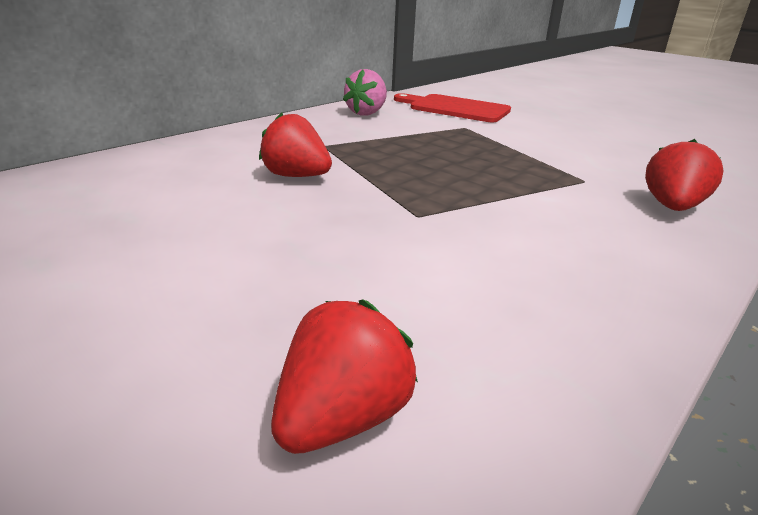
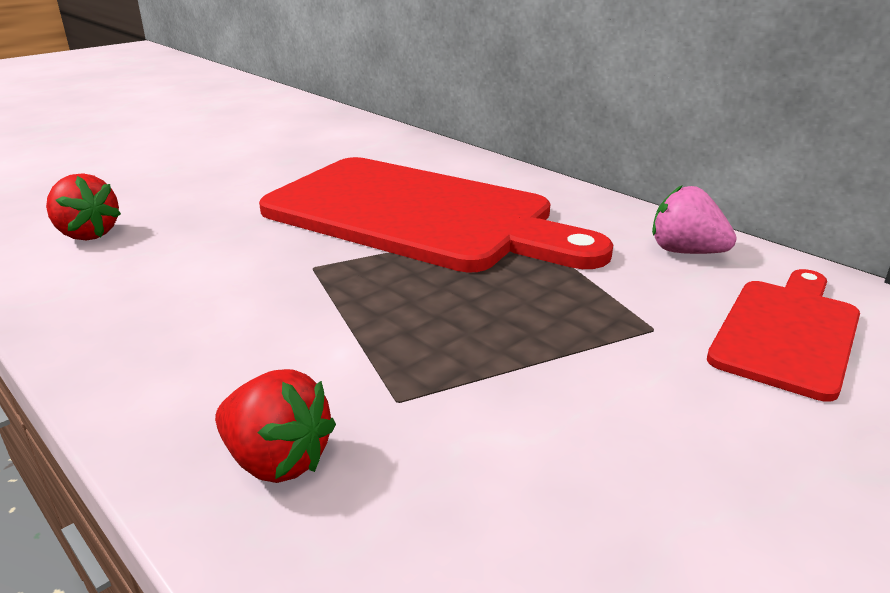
camera: 95 degrees right, 0 degrees up
(296, 176) = (418, 215): red strawberry -> red cutting board

